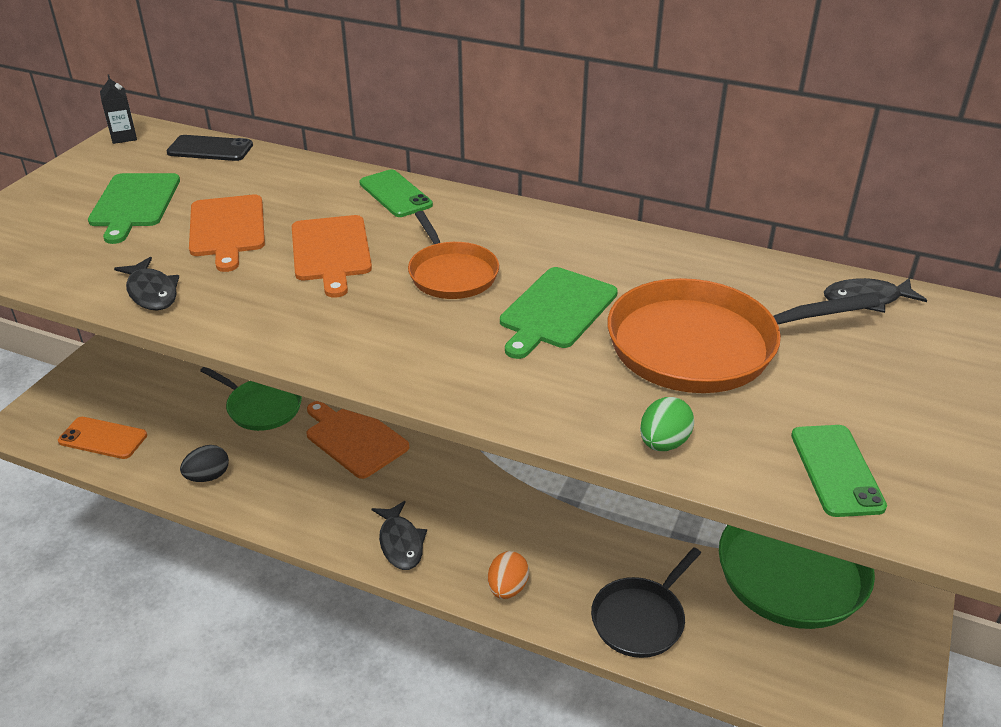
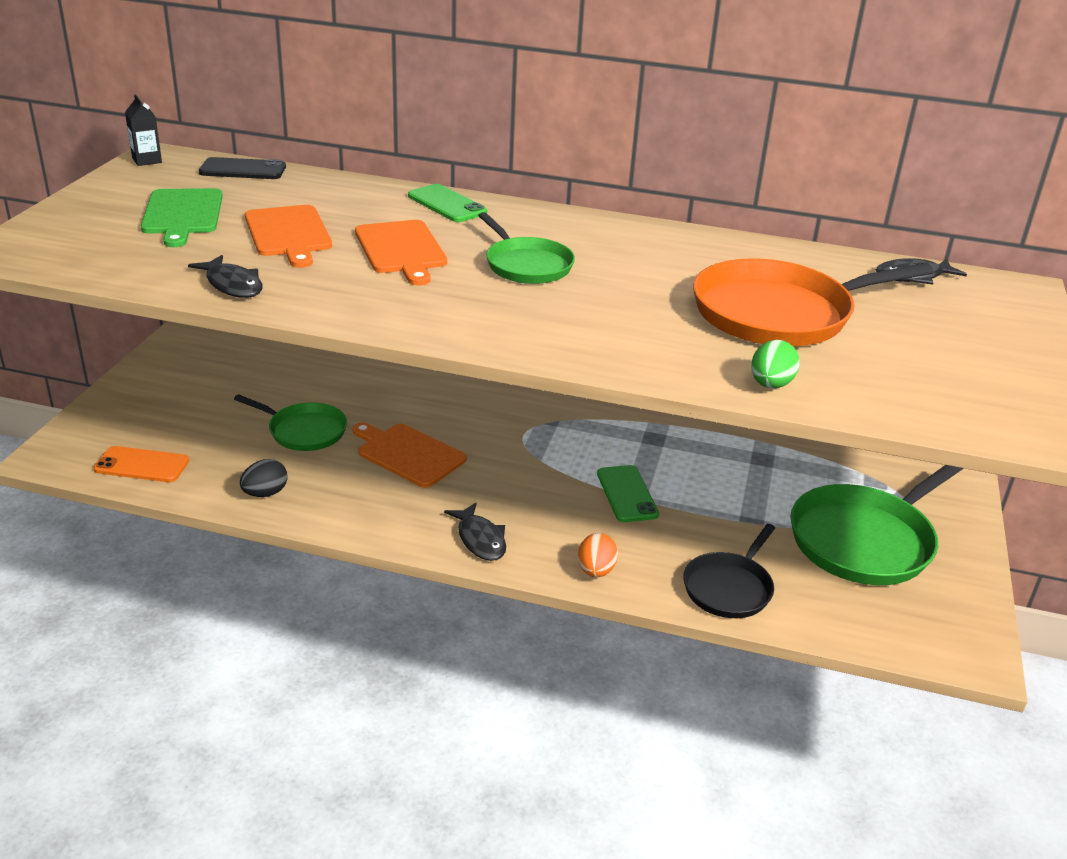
camera: 10 degrees left, 5 degrees down
(452, 274) = (527, 265): orange pan -> green pan
(556, 310) = (636, 291): green cutting board -> none
(836, 470) = (928, 398): green phone -> green phone (627, 494)

